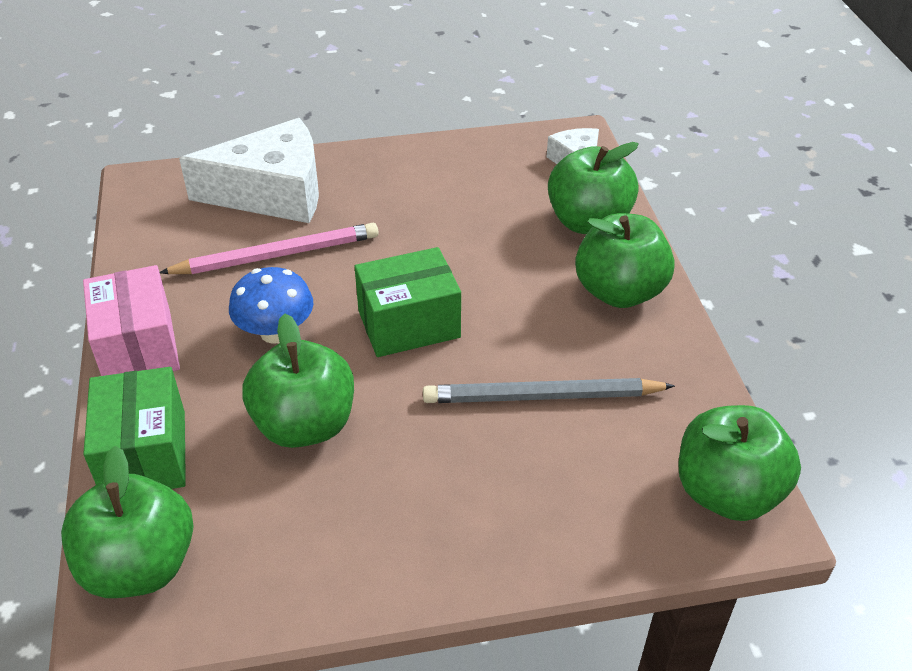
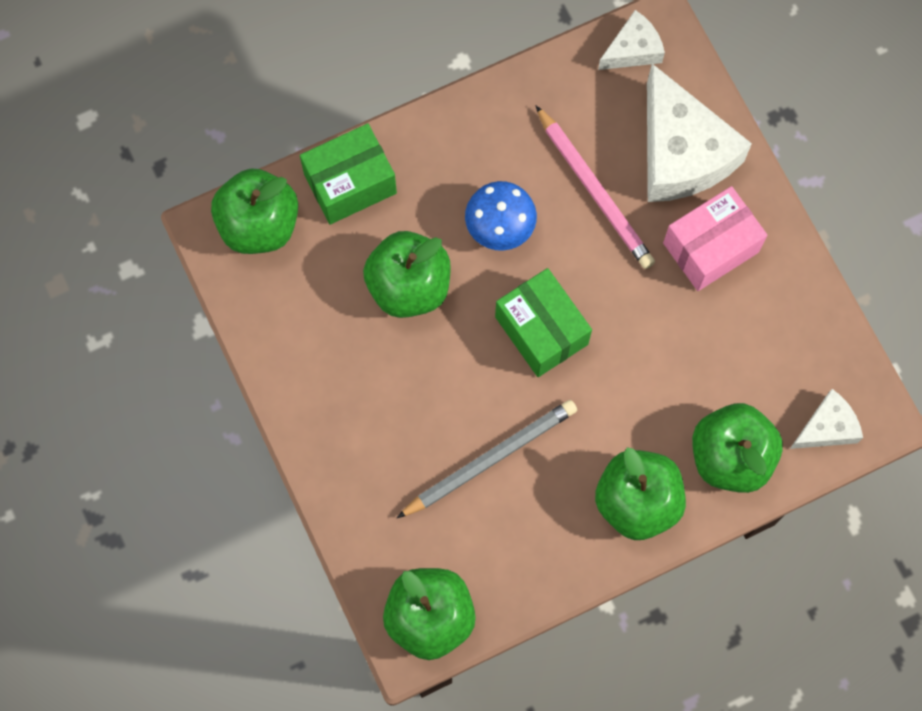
camera: 75 degrees right, 30 degrees up
(138, 347) = (452, 128): pink box -> pink box (710, 247)
(148, 201) = (633, 50): none -> white cheese
(543, 396) = (490, 459): grey pencil -> grey pencil turned 75 degrees clockwise

